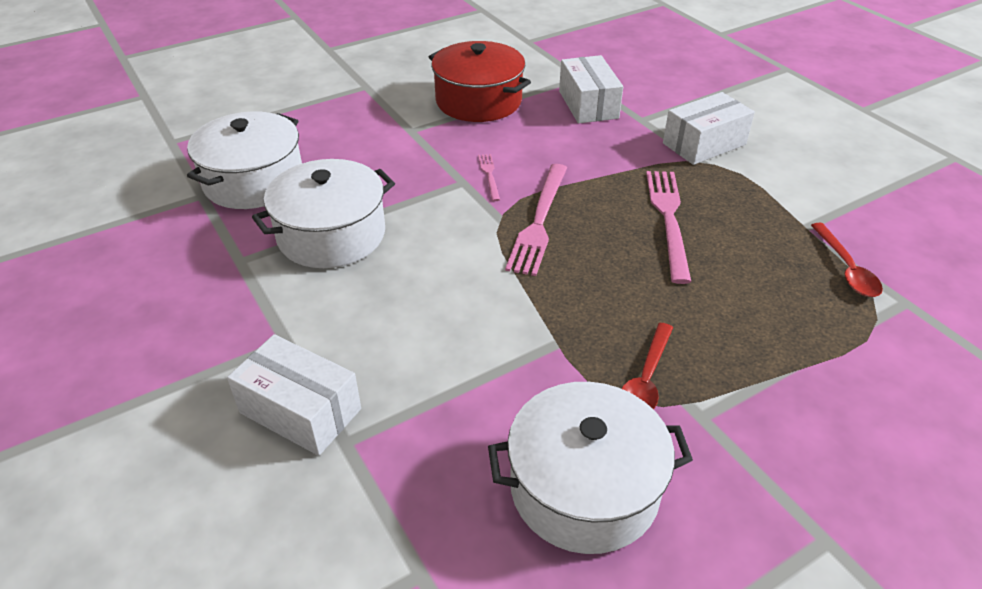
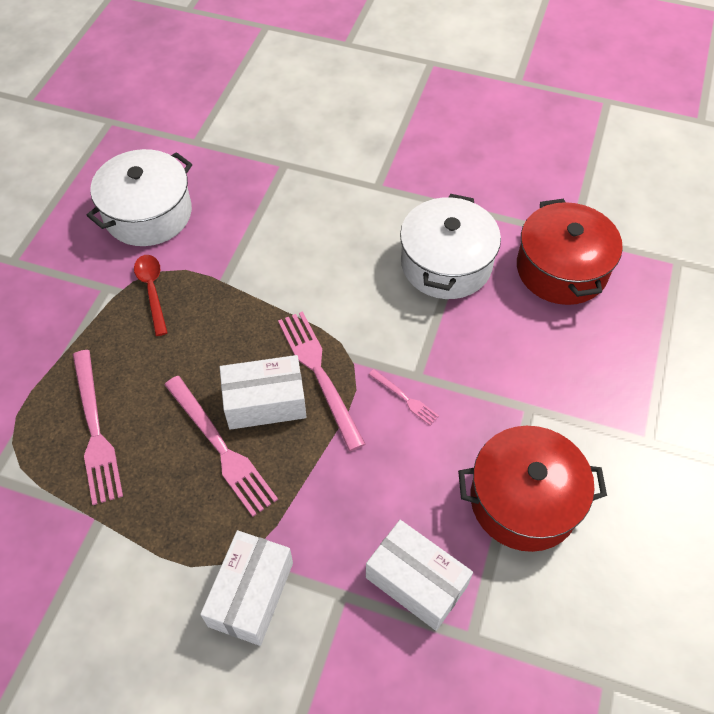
camera: 140 degrees right, 15 degrees up
(254, 181) = (561, 269): white pot -> red pot
(300, 410) = (323, 162): white box -> white box (265, 402)
(781, 286) = (95, 430): none -> pink fork
(846, 268) = (48, 486): red spoon -> none

